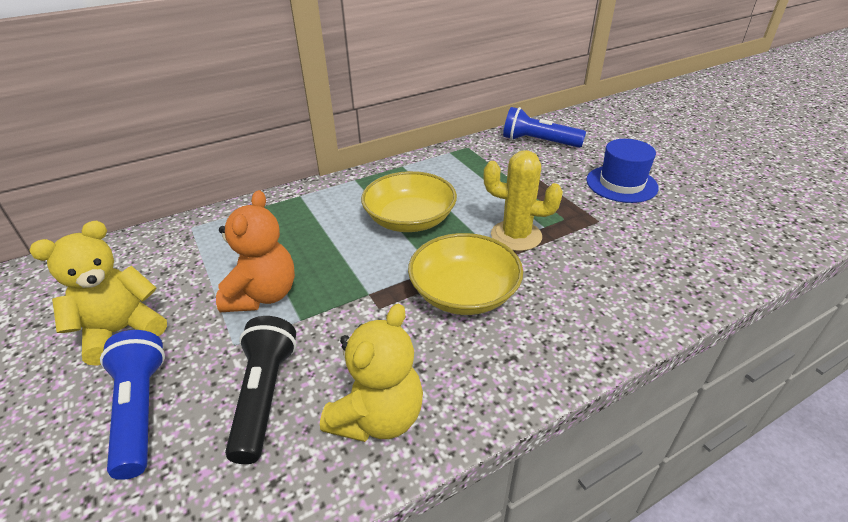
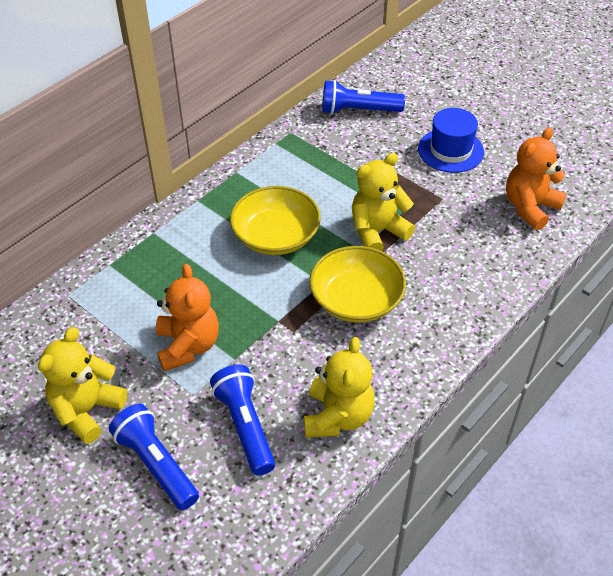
camera: 20 degrees left, 10 degrees up
(264, 396) = (245, 426): black flashlight -> blue flashlight
(516, 236) = (377, 232): yellow cactus -> yellow teddy bear
(701, 247) = (530, 207): none -> orange teddy bear

